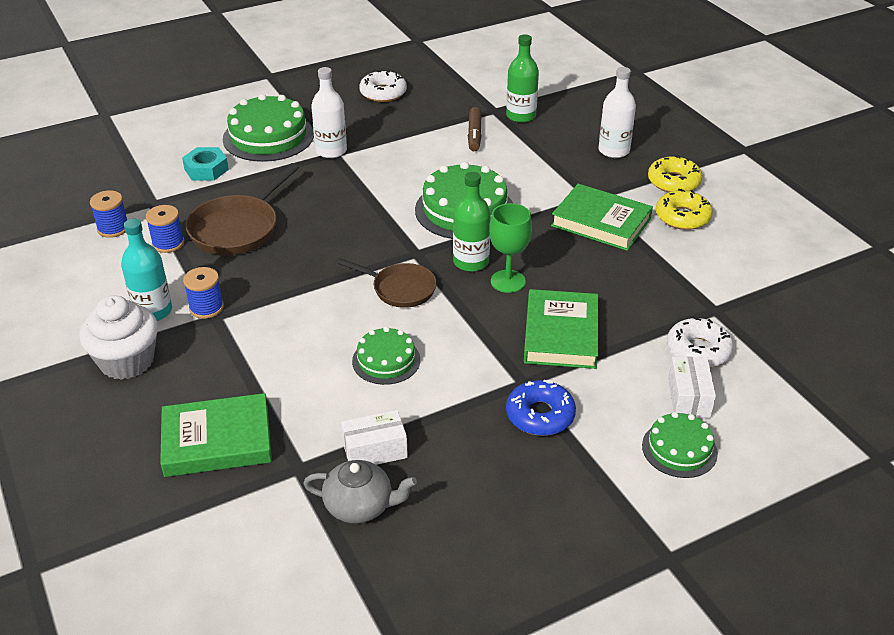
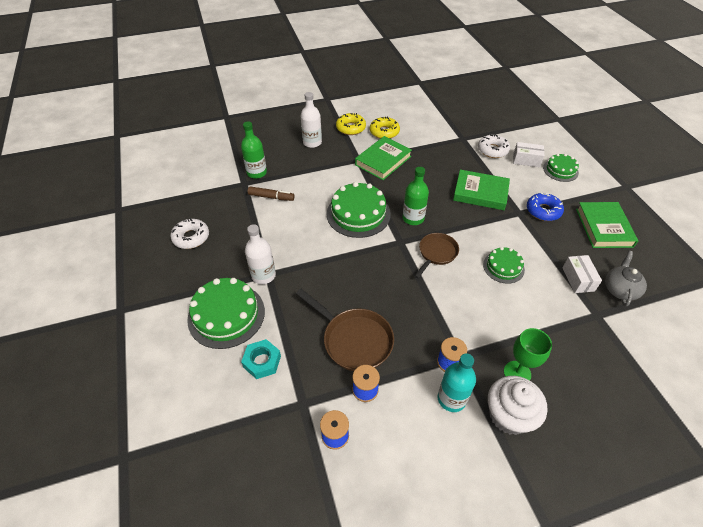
camera: 80 degrees left, 10 degrees up
(217, 440) = (581, 356): green book -> green book (603, 227)
(508, 281) = (433, 205): green goblet -> green goblet (517, 373)

